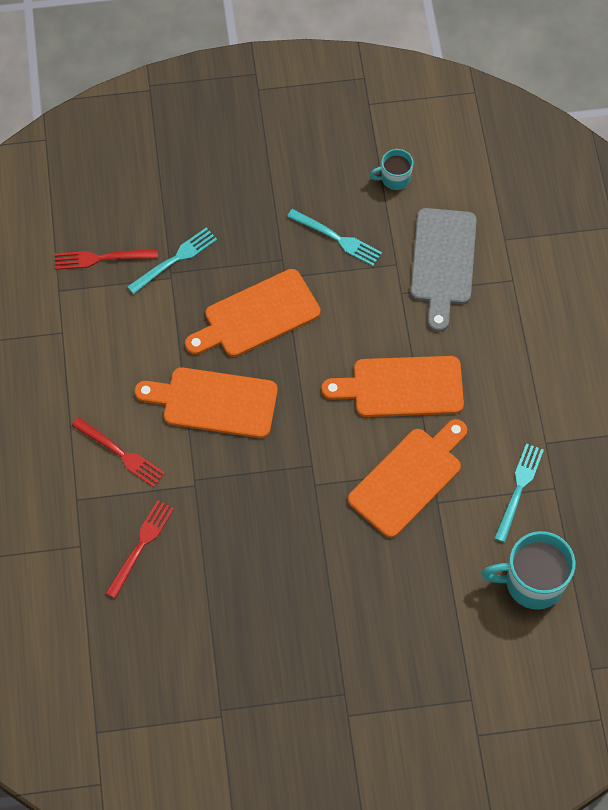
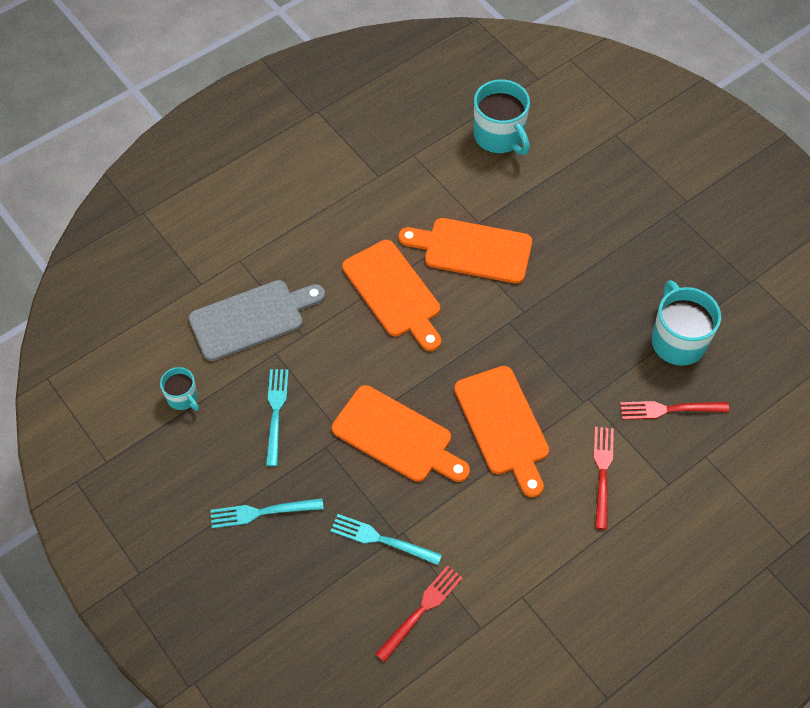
camera: 120 degrees left, 5 degrees down
(100, 258) = (422, 609): red fork -> red fork turned 105 degrees counterclockwise
(202, 598) = (677, 341): none -> turquoise mug
(519, 488) = (429, 176): turquoise fork -> turquoise fork (261, 512)

